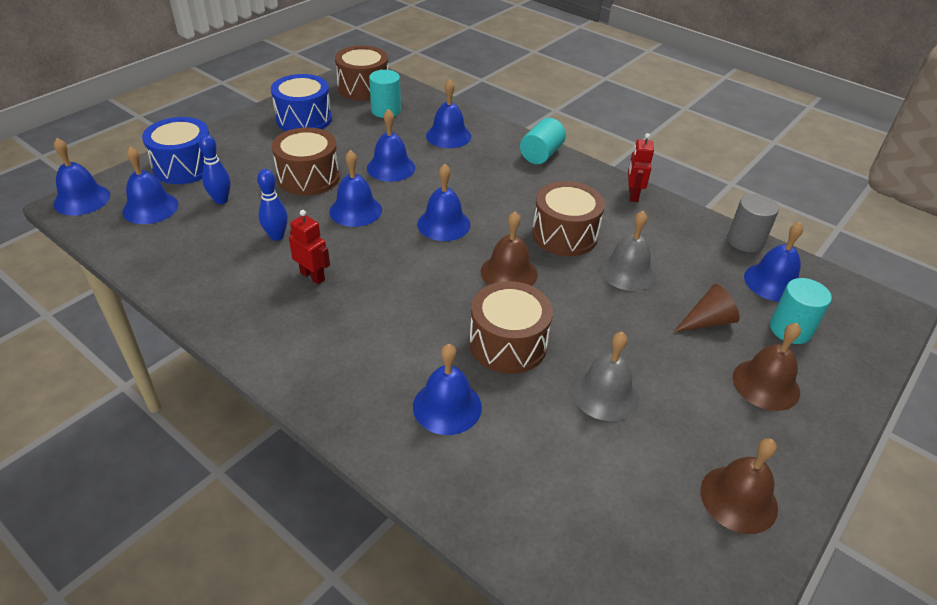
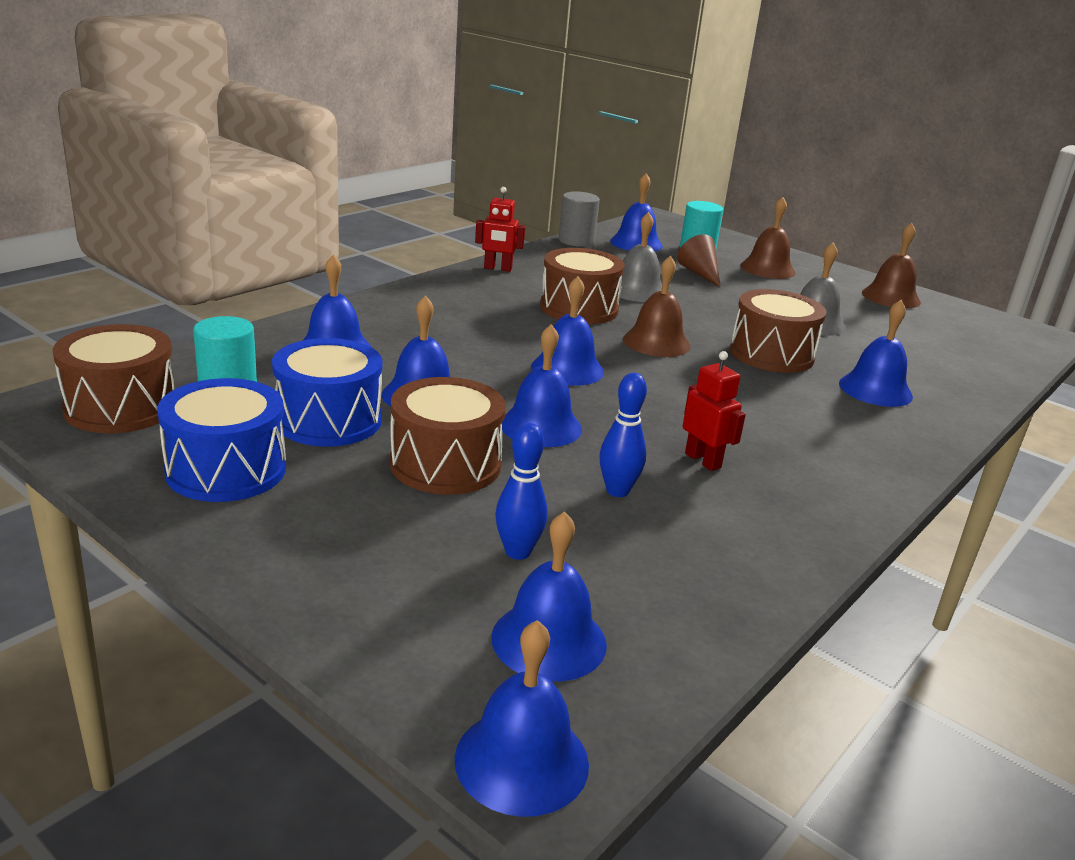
camera: 90 degrees left, 15 degrees down
(184, 166) = (389, 610): blue drum -> blue drum (329, 420)
(312, 276) = (703, 460): red robot -> red robot turned 105 degrees clockwise
(541, 154) = (401, 299): turquoise cylinder -> none

